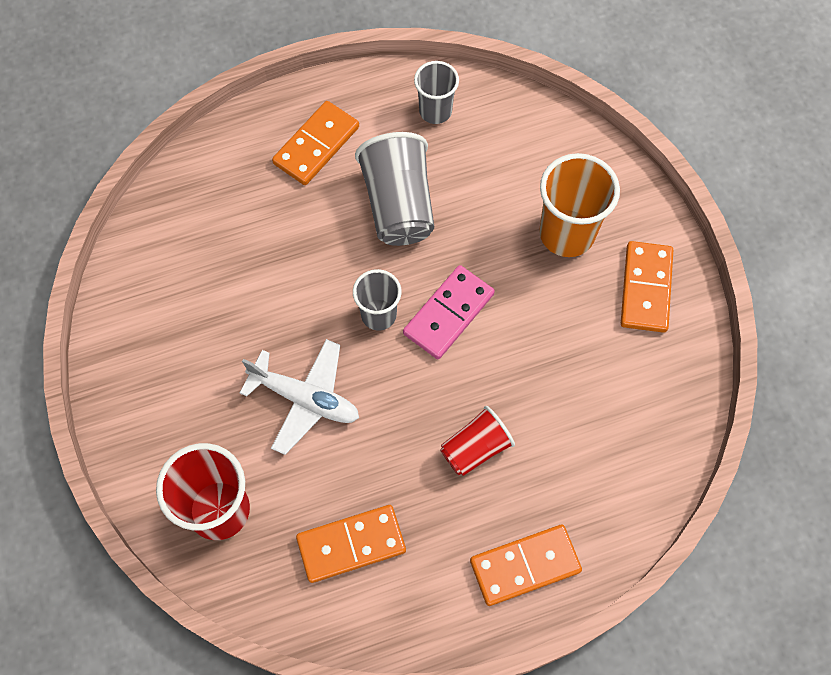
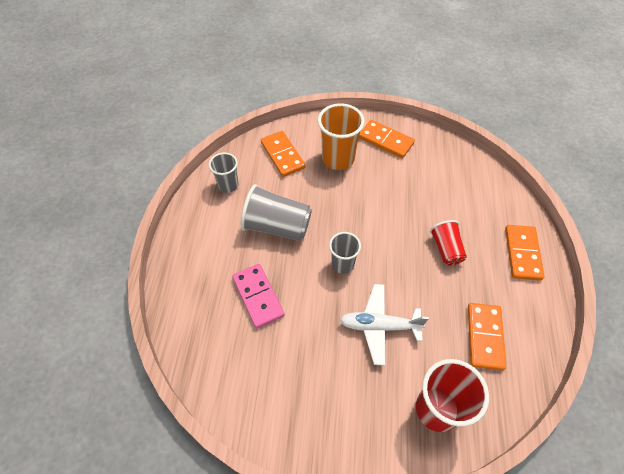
camera: 65 degrees left, 10 degrees down
(305, 399) = (380, 326): white plane -> white plane turned 135 degrees counterclockwise
(316, 145) = (211, 253): orange domino -> orange domino (282, 155)
(449, 314) = (359, 229): pink domino -> pink domino (258, 296)

